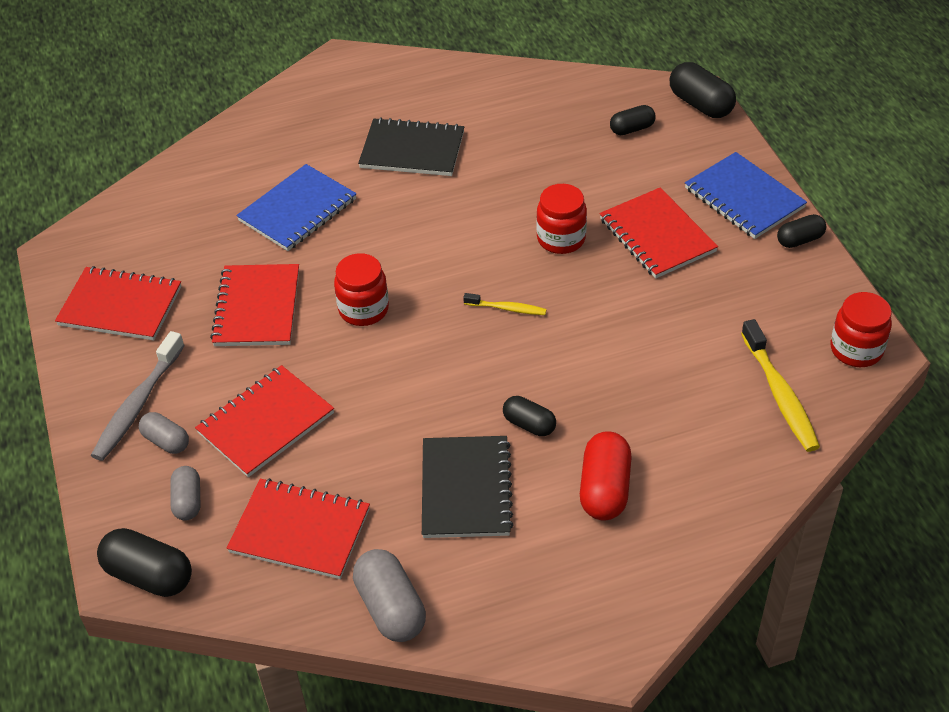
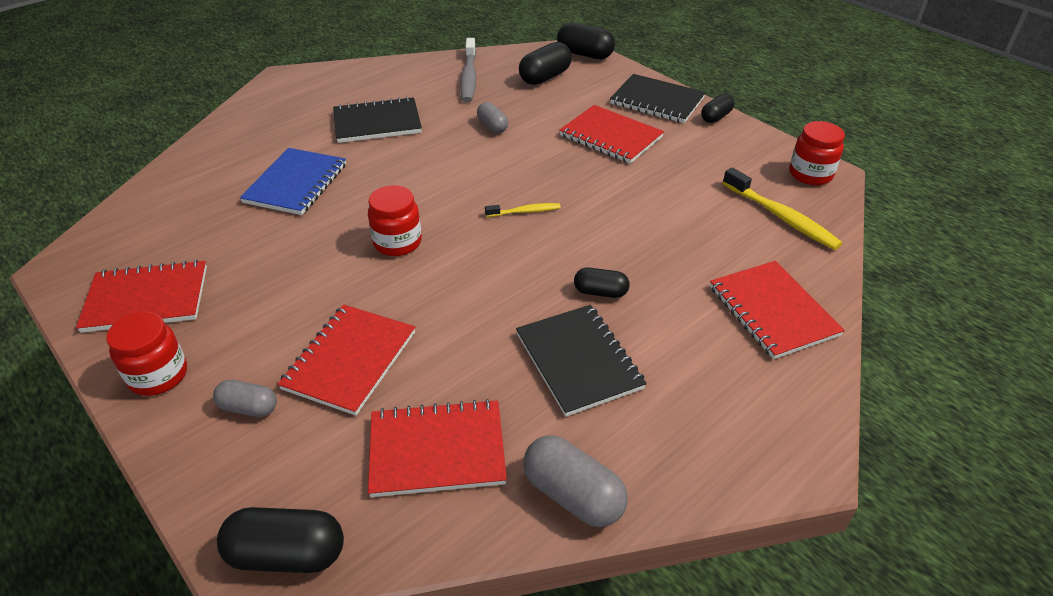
camera: 25 degrees left, 5 degrees down
(137, 405) = (201, 382): grey toothbrush -> grey toothbrush (469, 77)
(188, 501) = (299, 459): grey capsule -> grey capsule (492, 126)
(257, 308) = (293, 266): red notebook -> red notebook (772, 311)
(561, 239) = (537, 155): red jar -> red jar (158, 375)
(604, 489) = (699, 324): red capsule -> none
(632, 129) = (545, 77): black capsule -> black capsule, size x1.62
(744, 198) = (657, 101): blue notebook -> black notebook

